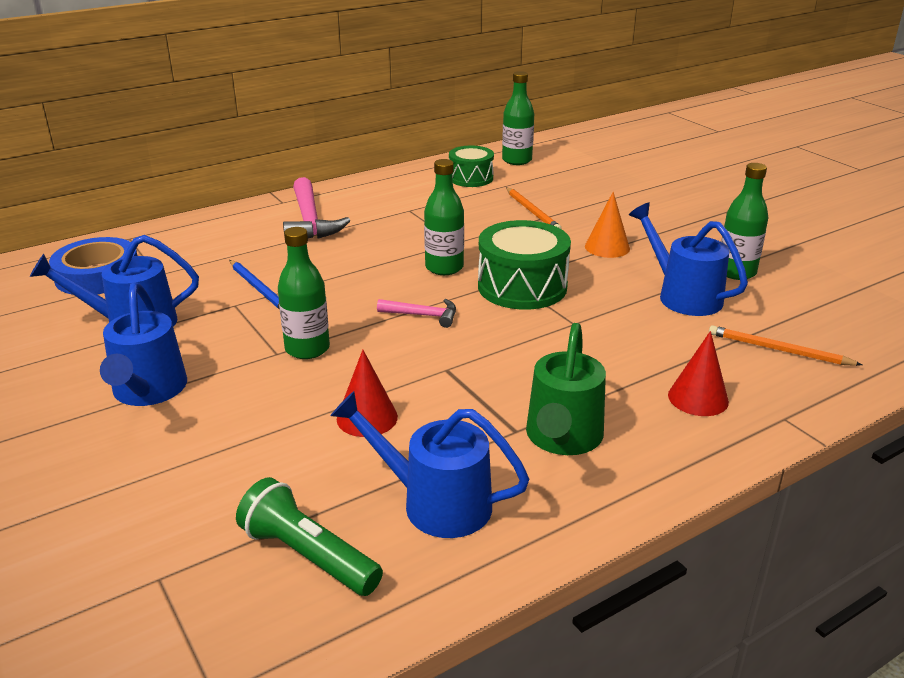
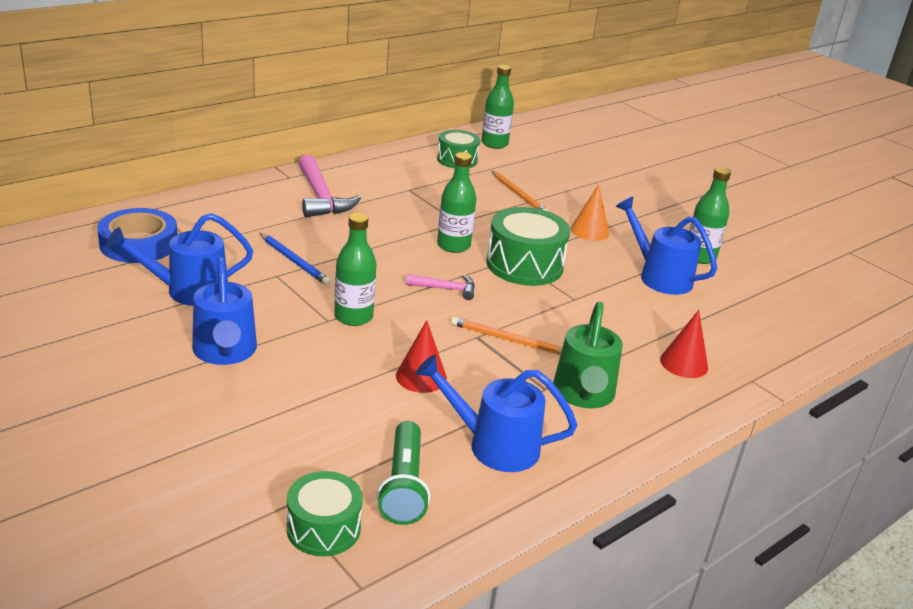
camera: 10 degrees left, 0 degrees up
(191, 611) = (323, 528): none -> green drum
(308, 555) = (404, 486): green flashlight -> green flashlight turned 120 degrees counterclockwise
(778, 350) = (741, 325): orange pencil -> orange pencil (508, 340)

